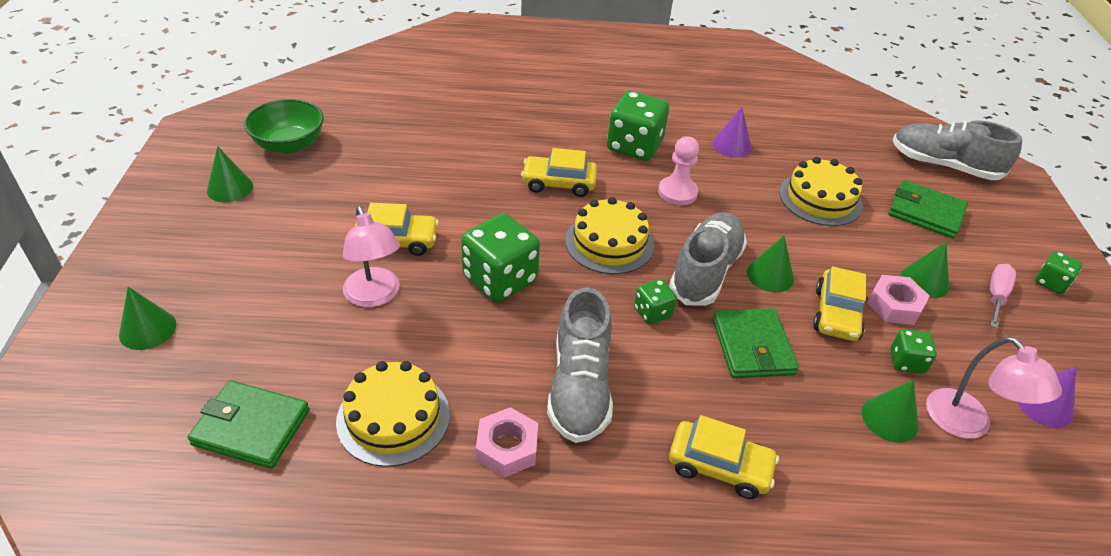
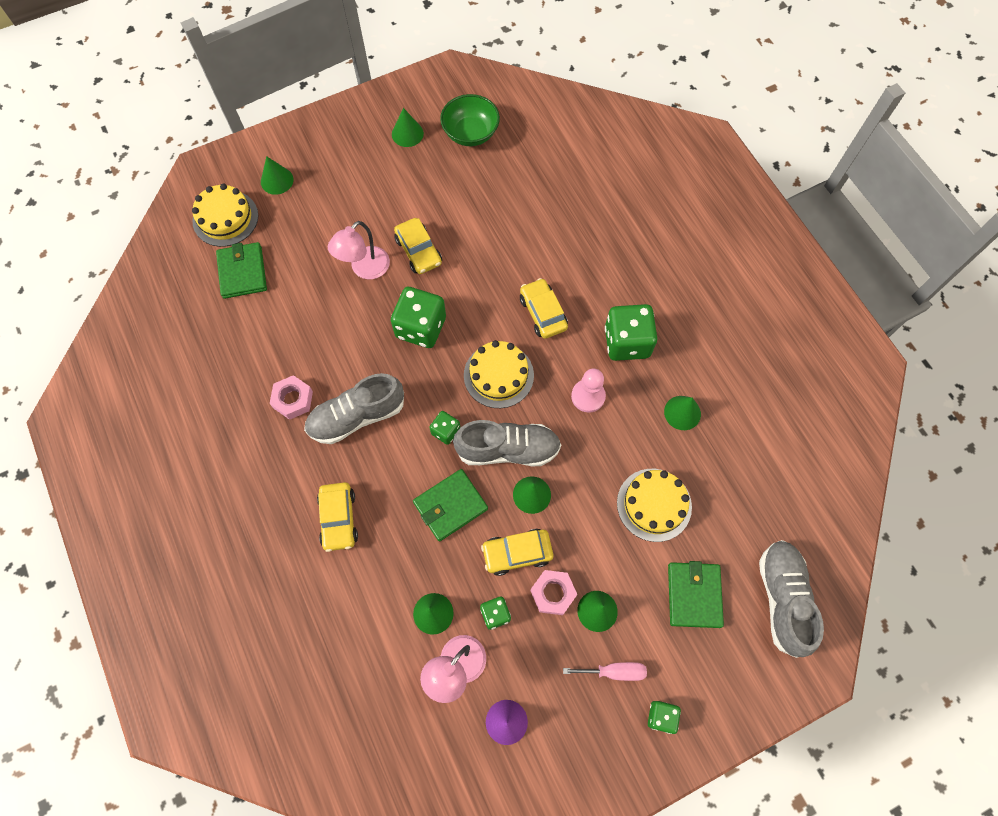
camera: 65 degrees right, 25 degrees up
(393, 418) = (283, 333): yellow cake -> yellow cake (225, 218)
(731, 145) = (682, 412): purple cone -> green cone

